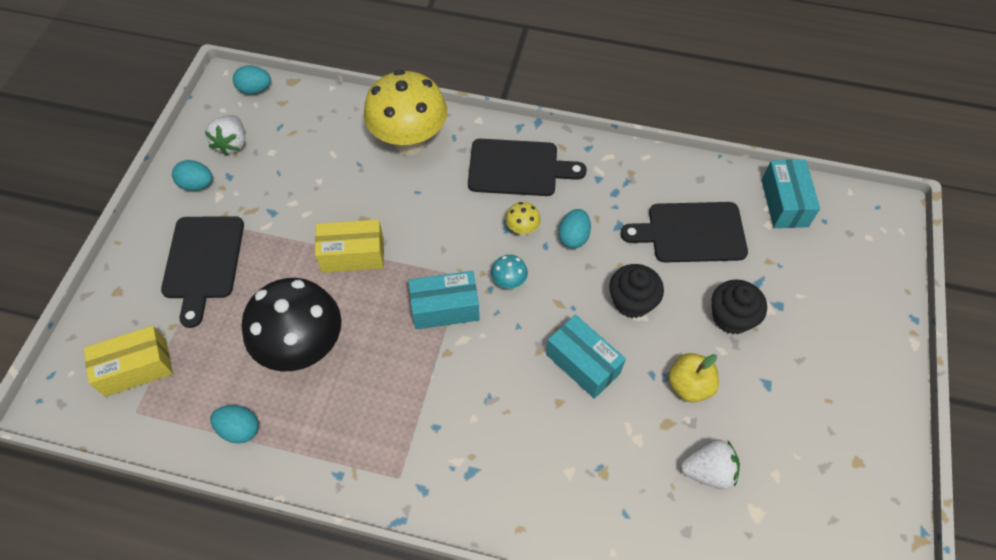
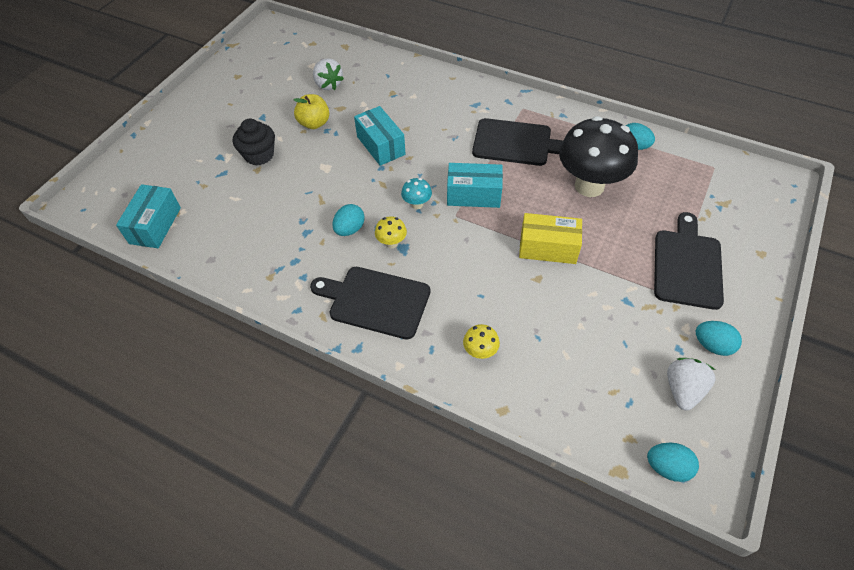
camera: 165 degrees left, 5 degrees down
(136, 368) = (723, 194): yellow box -> none
(410, 142) = (480, 352): yellow mushroom -> yellow mushroom, size x0.40
(632, 301) = (326, 176): black cupcake -> none
(691, 232) = (249, 216): black cutting board -> black cutting board (516, 143)
(708, 471) = (328, 84): white strawberry -> white strawberry turned 135 degrees counterclockwise

